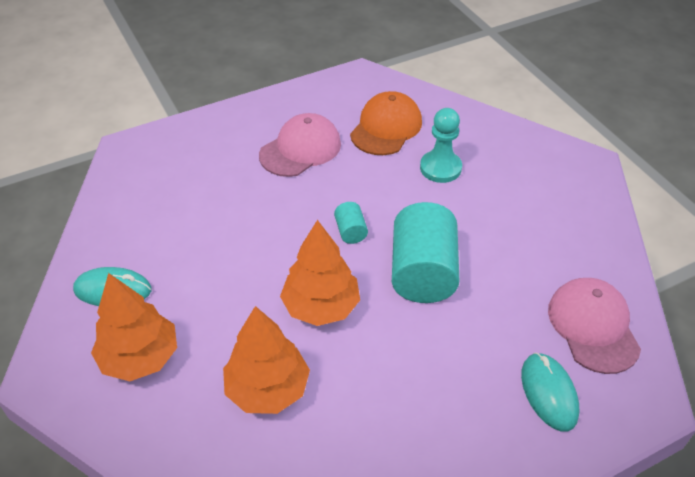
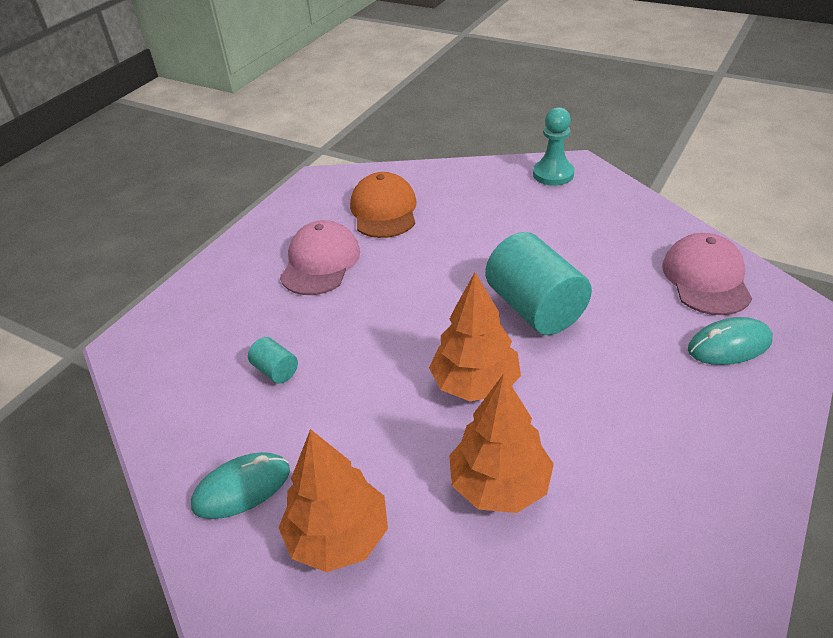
camera: 30 degrees left, 5 degrees down
(350, 231) = (437, 307): turquoise cylinder -> turquoise cylinder (276, 370)
(440, 168) = (464, 220): turquoise pawn -> turquoise pawn (553, 174)
(549, 393) = (729, 345): turquoise mouse -> turquoise mouse turned 60 degrees counterclockwise
(593, 327) = (706, 278): pink cap -> pink cap turned 45 degrees clockwise

